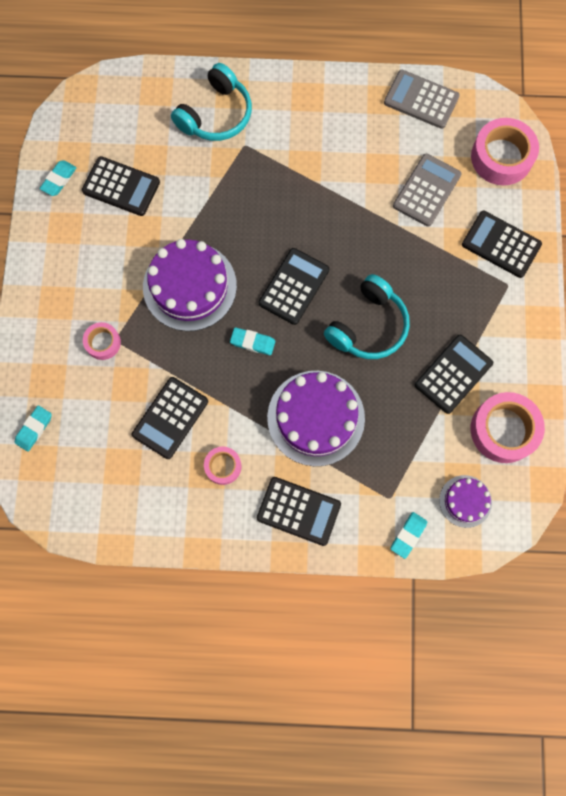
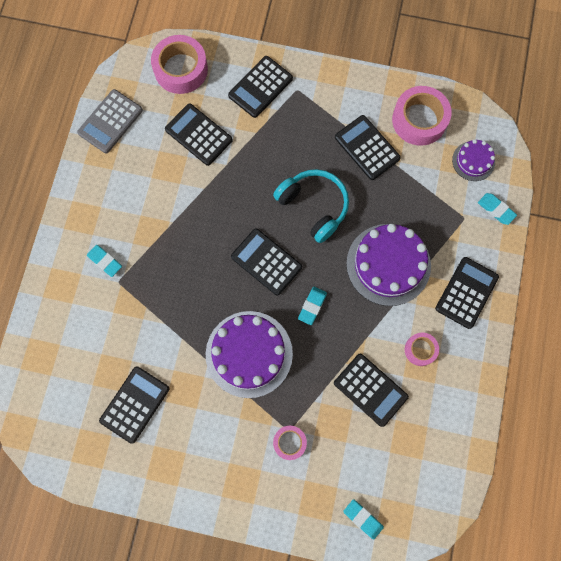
camera: 80 degrees left, 0 degrees up
(59, 180) = (113, 465): turquoise eraser -> turquoise eraser (105, 261)
(216, 115) = (80, 303): turquoise headphones -> none
(427, 190) = (198, 135): grey calculator -> black calculator

